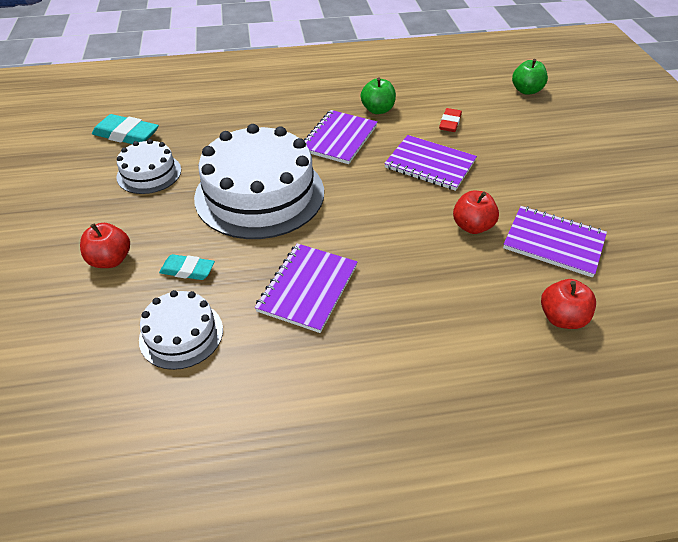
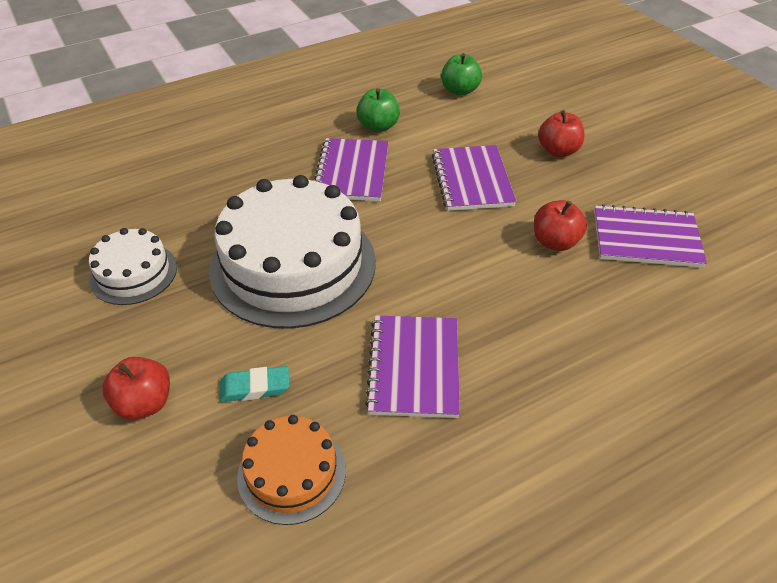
camera: 20 degrees left, 0 degrees up
(126, 135) = (73, 228): turquoise eraser -> none
(181, 334) = (291, 473): white cake -> orange cake
(430, 164) = (472, 180): purple notebook -> purple notebook turned 75 degrees clockwise
(450, 123) = (467, 125): red eraser -> none
(526, 90) = (529, 70): green apple -> green apple (460, 90)
(561, 318) = (697, 321): red apple -> red apple (558, 151)

